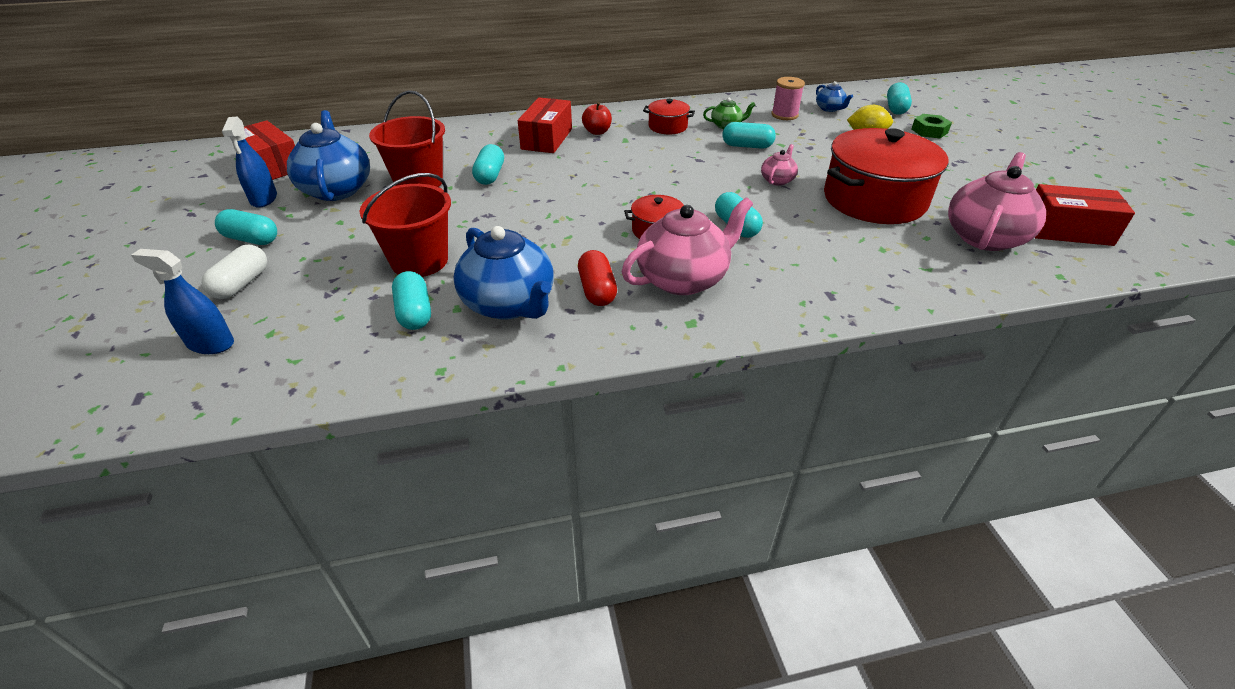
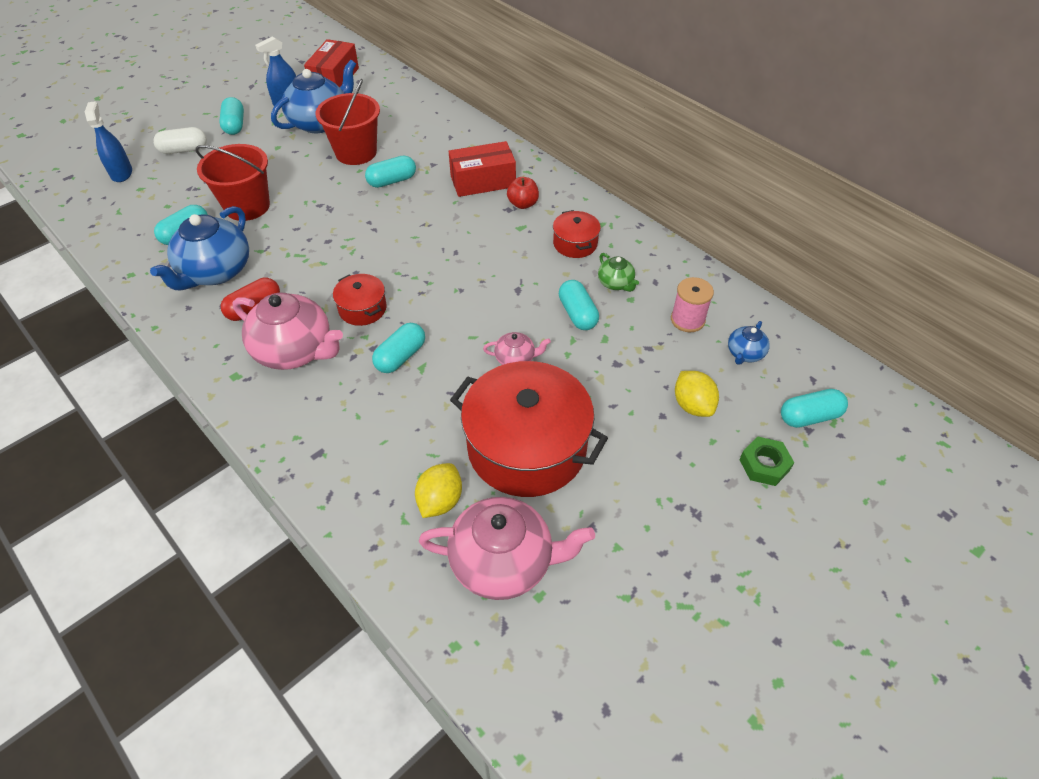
camera: 60 degrees right, 10 degrees up
(914, 248) = (440, 501): none -> yellow lemon
(1067, 230) = (572, 648): red box -> none

